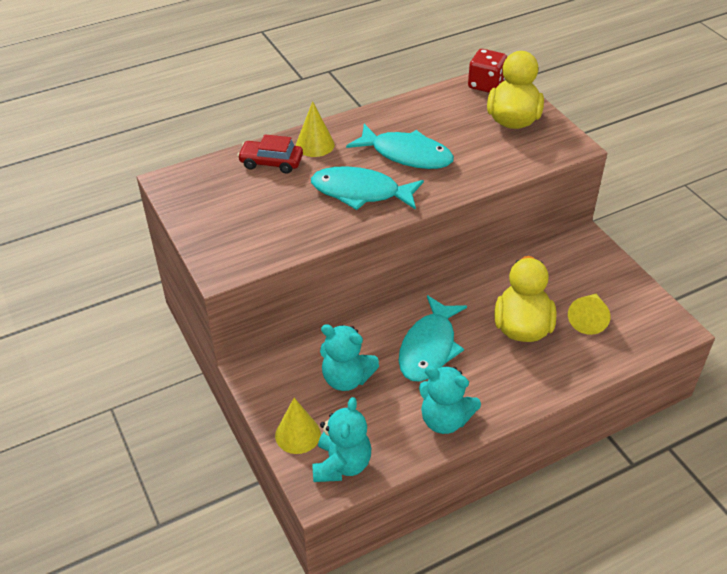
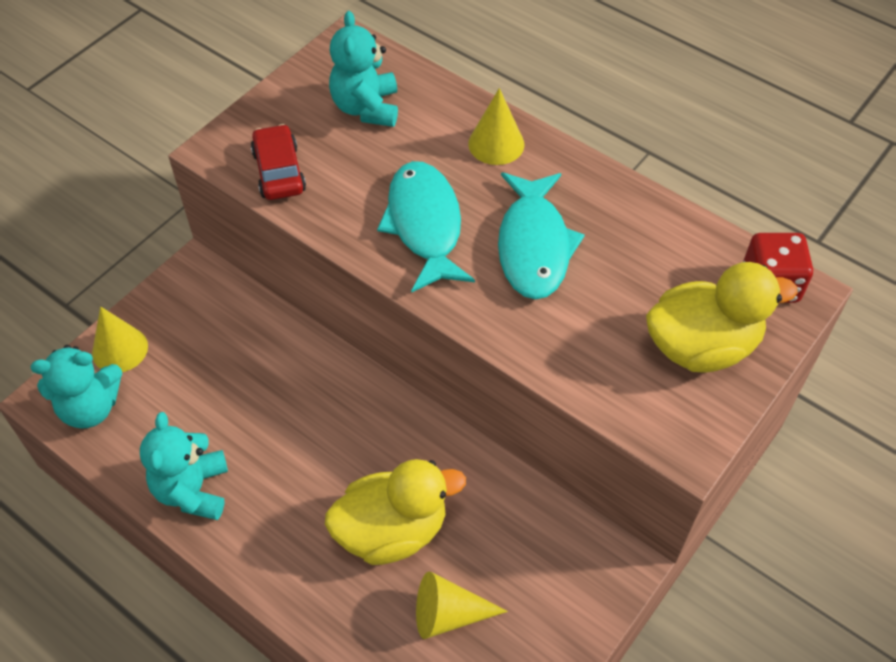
camera: 65 degrees right, 10 degrees up
(271, 162) = (434, 117): red car -> red car (279, 171)
(346, 378) = (220, 364): turquoise teddy bear -> turquoise teddy bear (366, 108)
(429, 348) = (306, 432): turquoise fish -> none

